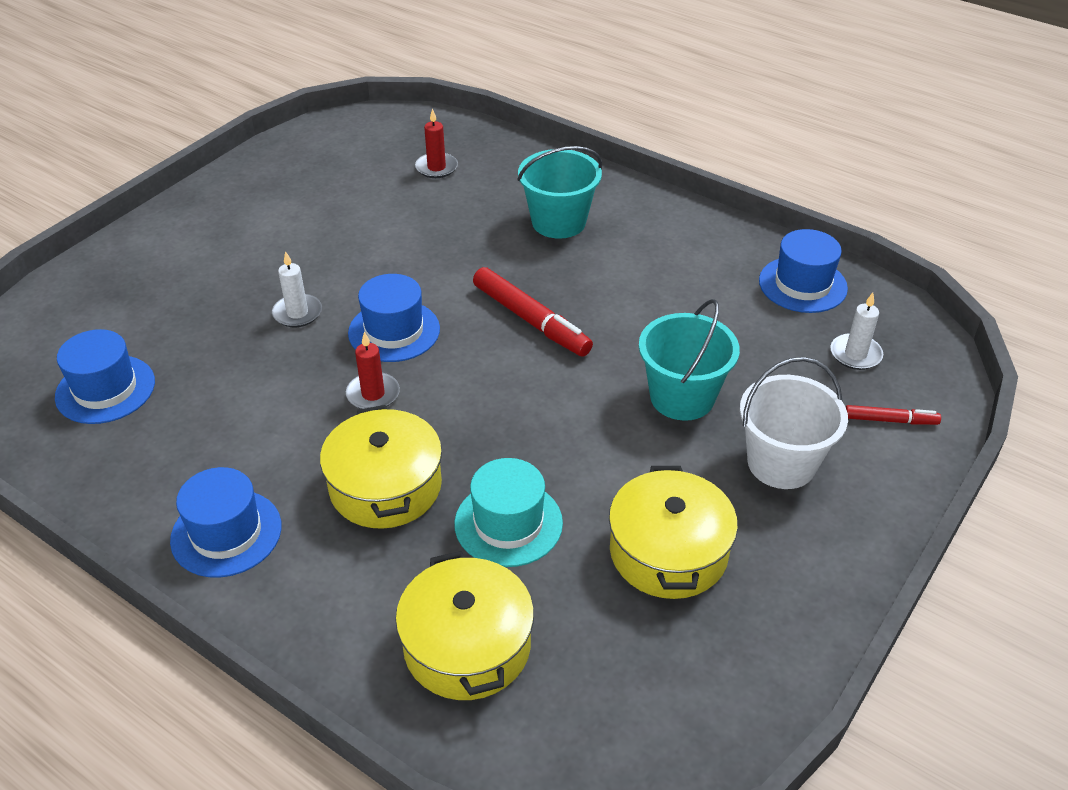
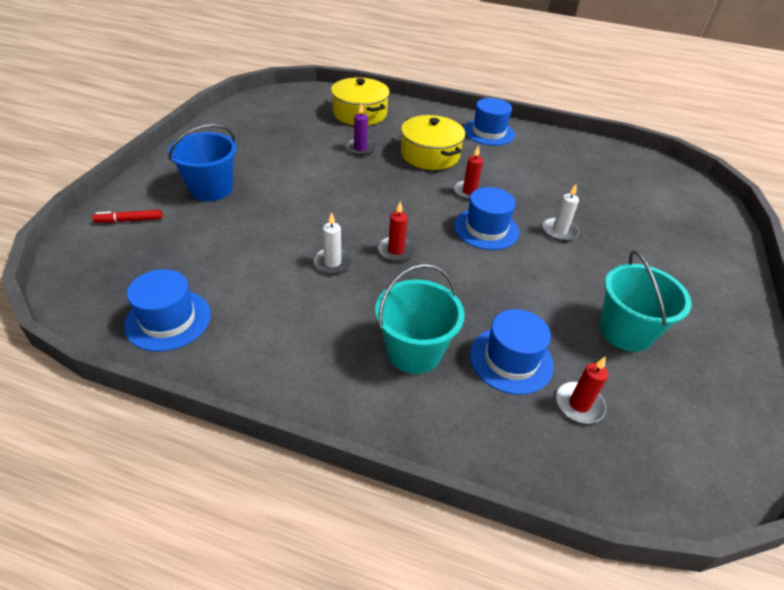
camera: 160 degrees right, 0 degrees up
(105, 389) = (615, 175): blue hat -> blue hat (511, 360)
(508, 523) = (360, 148): turquoise hat -> purple candle
(531, 320) = (396, 251): red marker -> red candle
(668, 552) = (276, 147): yellow pot -> none
(682, 397) = (275, 215): turquoise bucket -> turquoise bucket (625, 331)
(781, 463) = (211, 189): white bucket -> blue bucket
(855, 354) = (138, 262): white candle -> white candle (332, 262)

